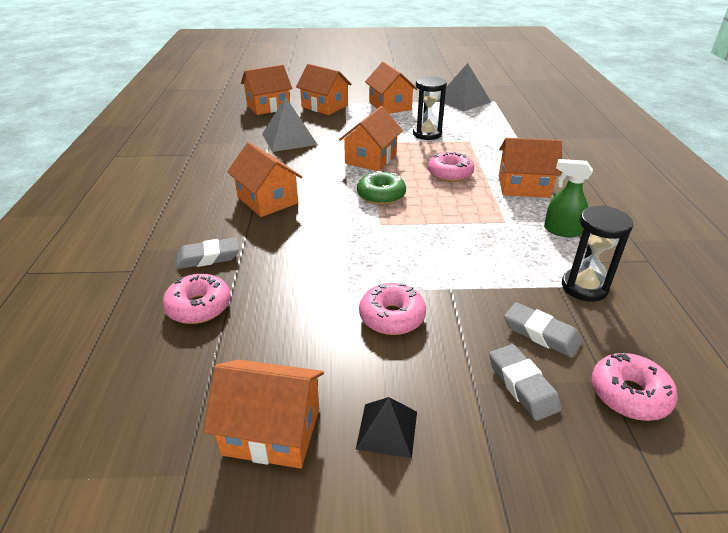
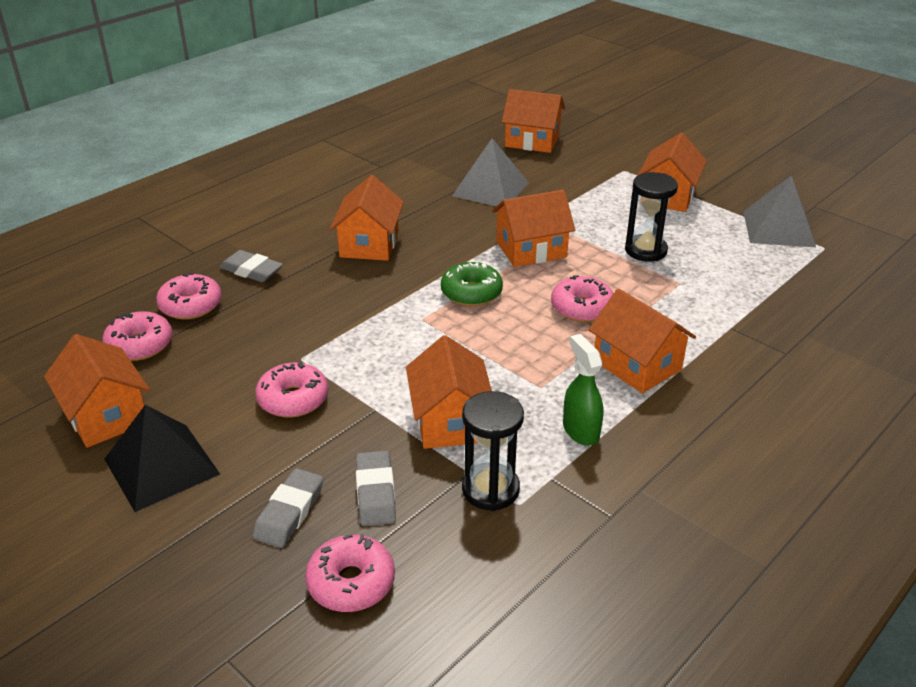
camera: 45 degrees right, 0 degrees up
(204, 360) = (140, 345): none -> pink donut
(324, 106) = (591, 165): orange house -> orange house (450, 421)
(387, 430) = (161, 466): black pyramid -> black pyramid, size x1.70

